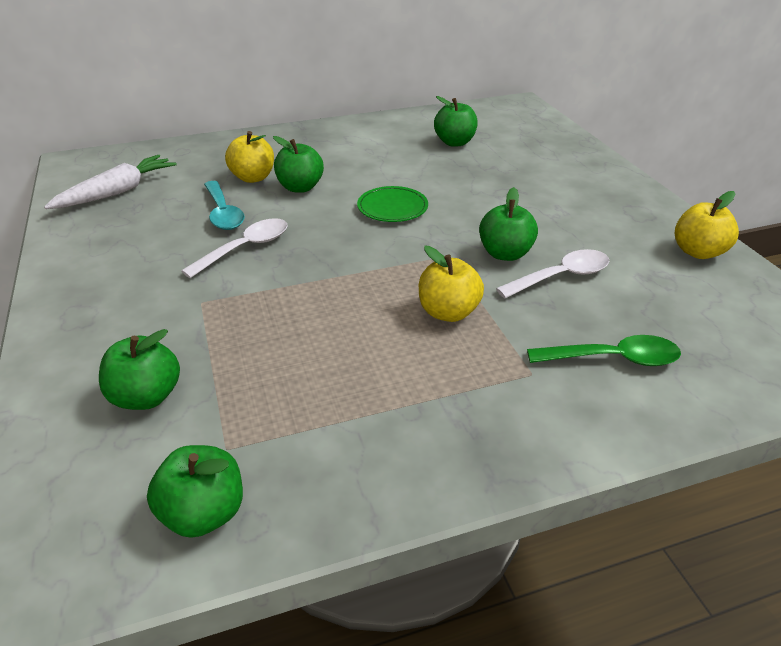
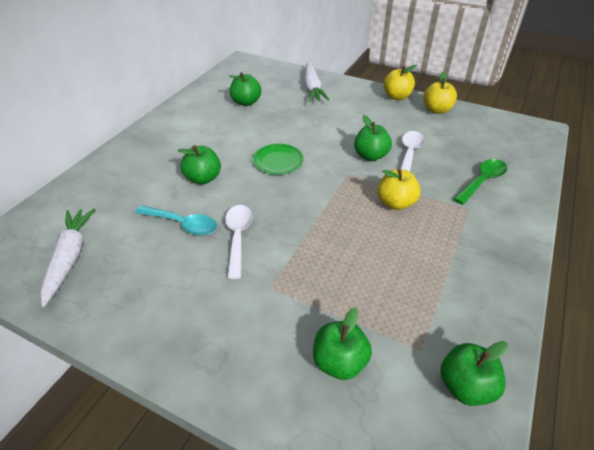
camera: 45 degrees left, 5 degrees up
(253, 178) = (159, 189): yellow apple -> yellow apple (397, 97)
(556, 159) = (312, 88): none -> white carrot

